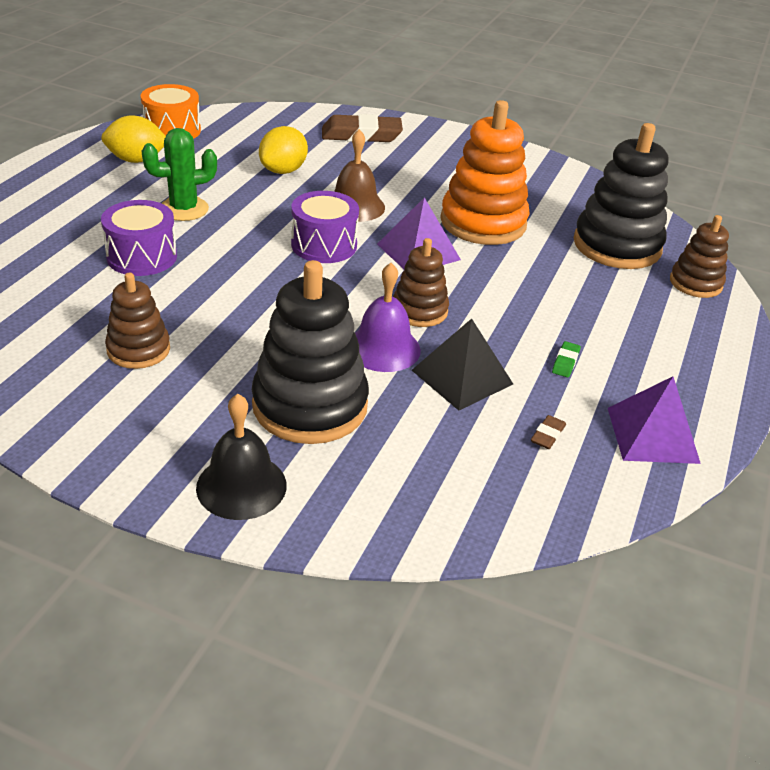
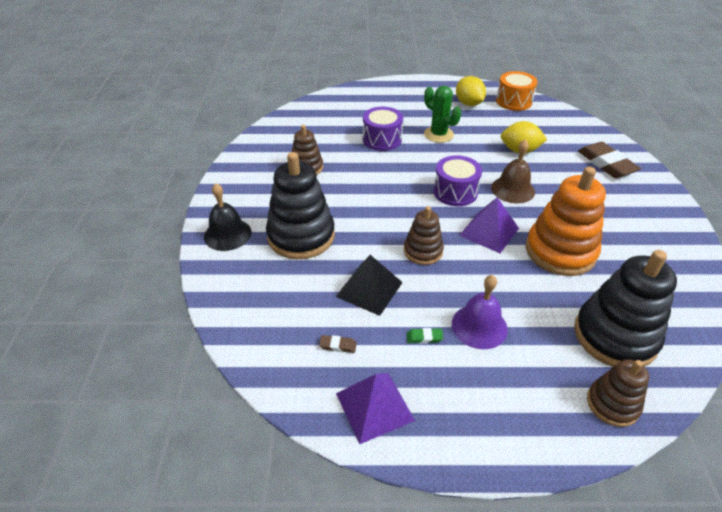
camera: 70 degrees right, 5 degrees up
(383, 348) = (372, 247): purple bell -> purple bell (479, 326)

